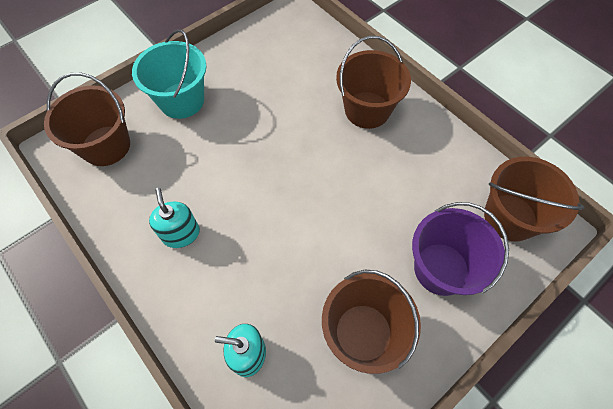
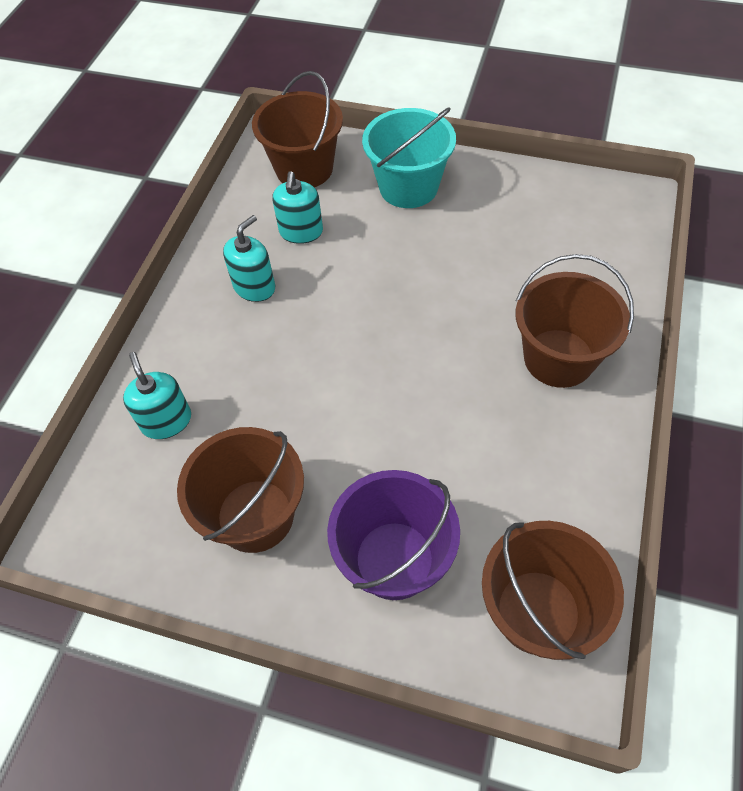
camera: 60 degrees right, 5 degrees down
(160, 179) = (301, 232): none -> turquoise soap dispenser

